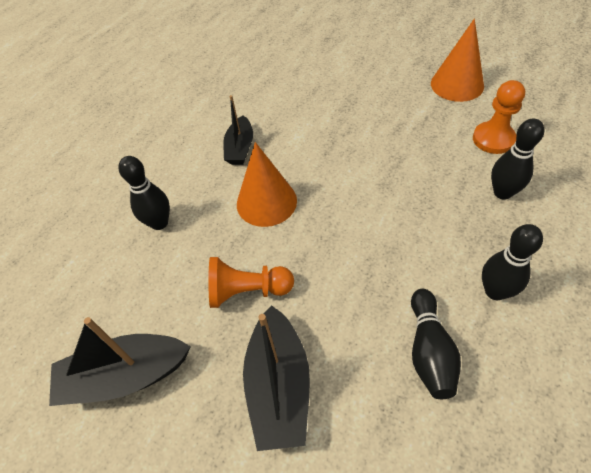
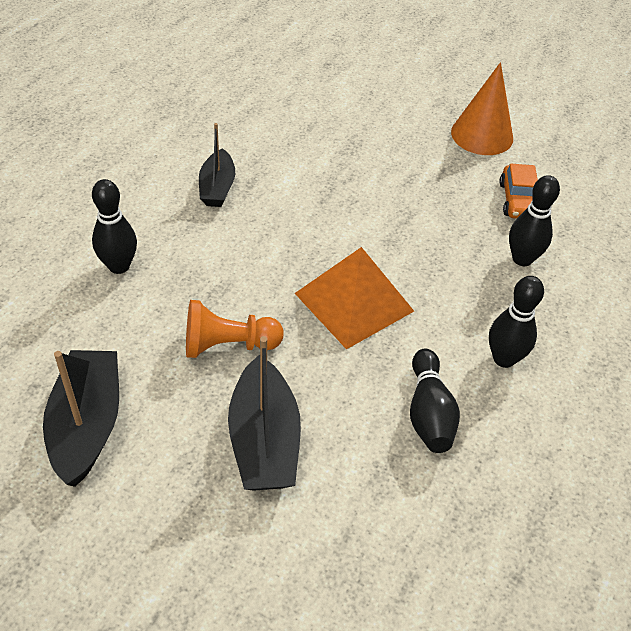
camera: 10 degrees left, 5 degrees down
(125, 376) = (87, 425): black boat -> black boat turned 105 degrees clockwise
(266, 202) = (250, 251): orange cone -> none
(356, 243) = (354, 302): none -> orange pyramid
(493, 139) = (518, 200): orange pawn -> orange car

